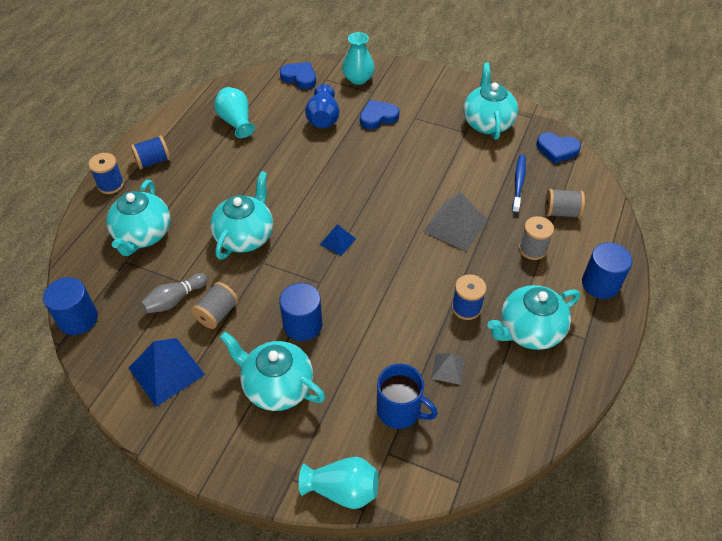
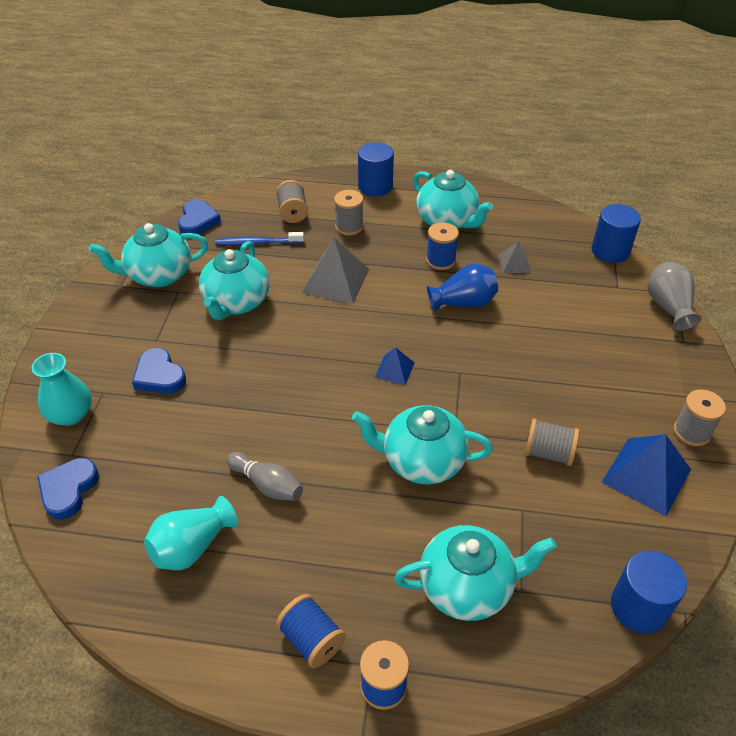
camera: 105 degrees left, 5 degrees down
(174, 300) = (552, 504): grey bowling pin -> grey bowling pin (267, 485)
(189, 427) = (692, 432): none -> grey spool
(277, 386) = (604, 374): turquoise teapot -> turquoise teapot (236, 303)
(302, 324) = (522, 373): blue cylinder -> blue cylinder (610, 251)
(323, 118) = (170, 435): blue vase -> blue vase (463, 303)
(342, 490) = (668, 307): turquoise vase -> grey vase
(400, 410) = (574, 286): blue mug -> none

